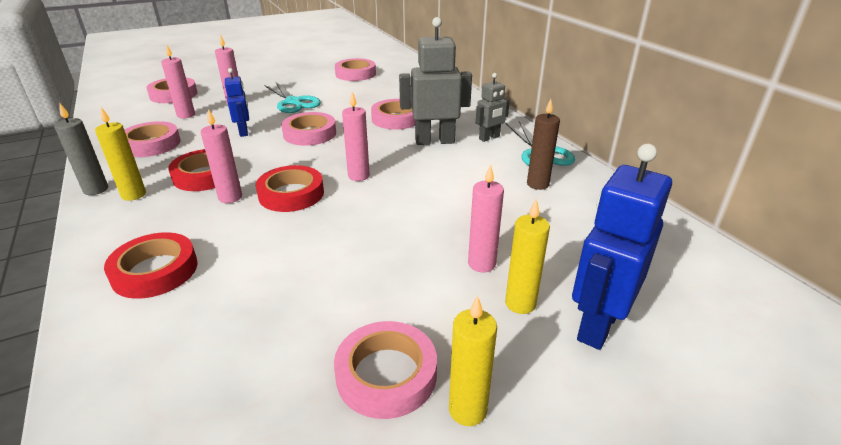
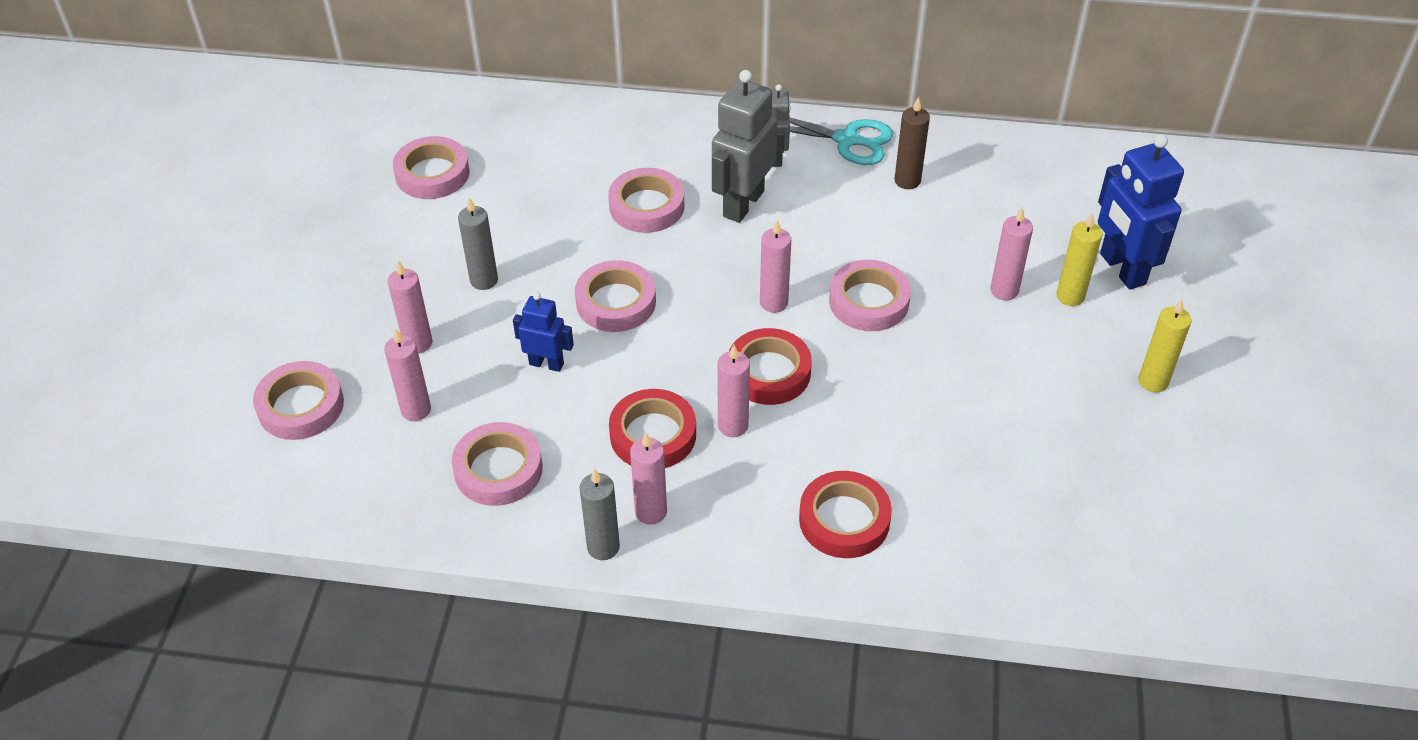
camera: 55 degrees left, 15 degrees up
(134, 195) = (651, 512): yellow candle -> pink candle
(293, 102) = (484, 280): turquoise scissors -> grey candle
(386, 374) = (1093, 408): pink tape -> pink tape (869, 301)

